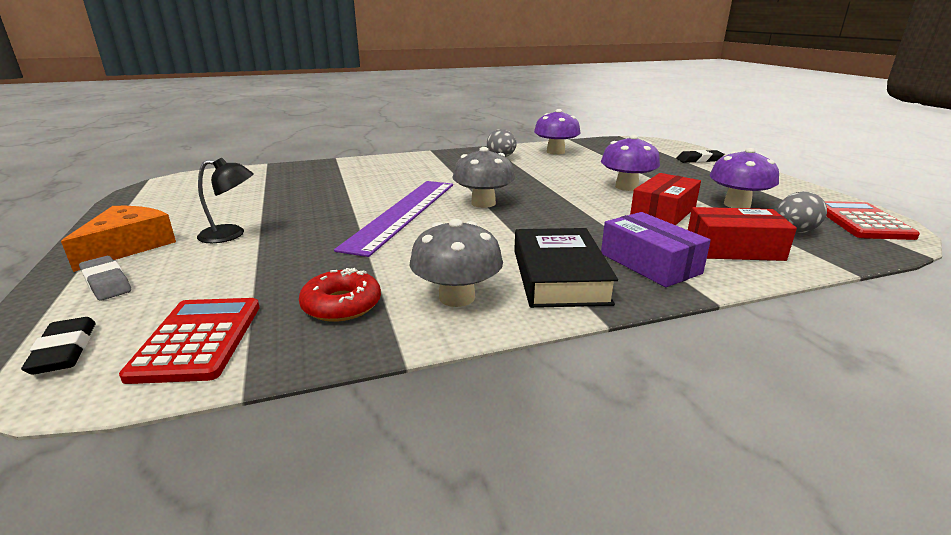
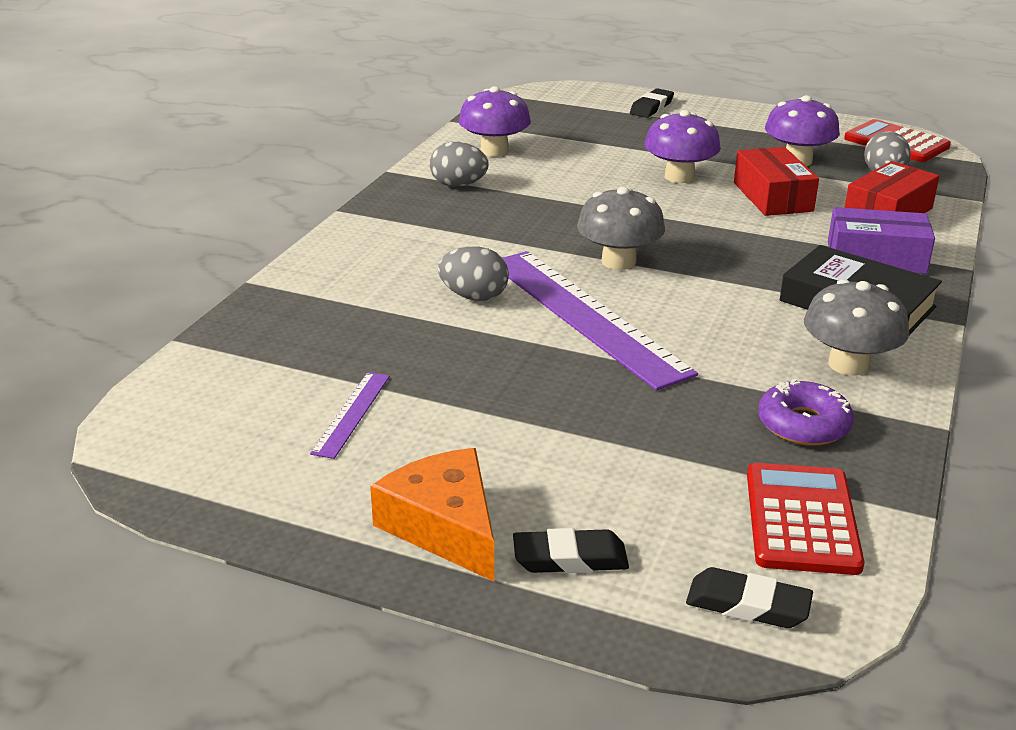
camera: 50 degrees left, 5 degrees up
(106, 283) = (570, 558): grey eraser -> black eraser
(198, 340) = (801, 519): red calculator -> red calculator turned 60 degrees clockwise
(230, 202) = (351, 413): none -> purple ruler
(231, 234) = (503, 441): black lamp -> none
(341, 305) = (803, 424): red donut -> purple donut
(384, 189) = (474, 297): none -> grey egg

